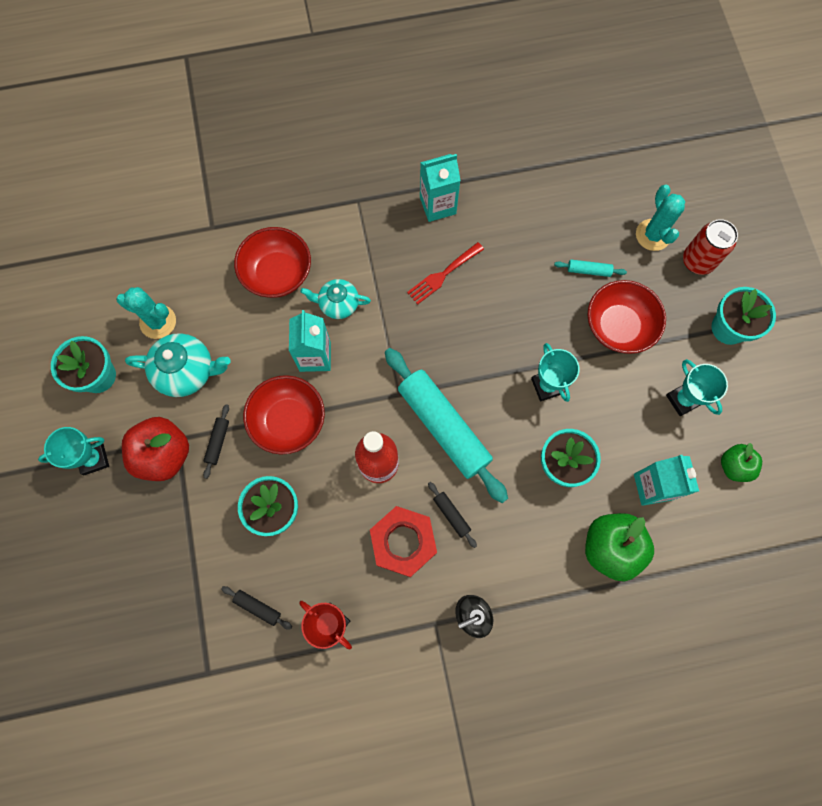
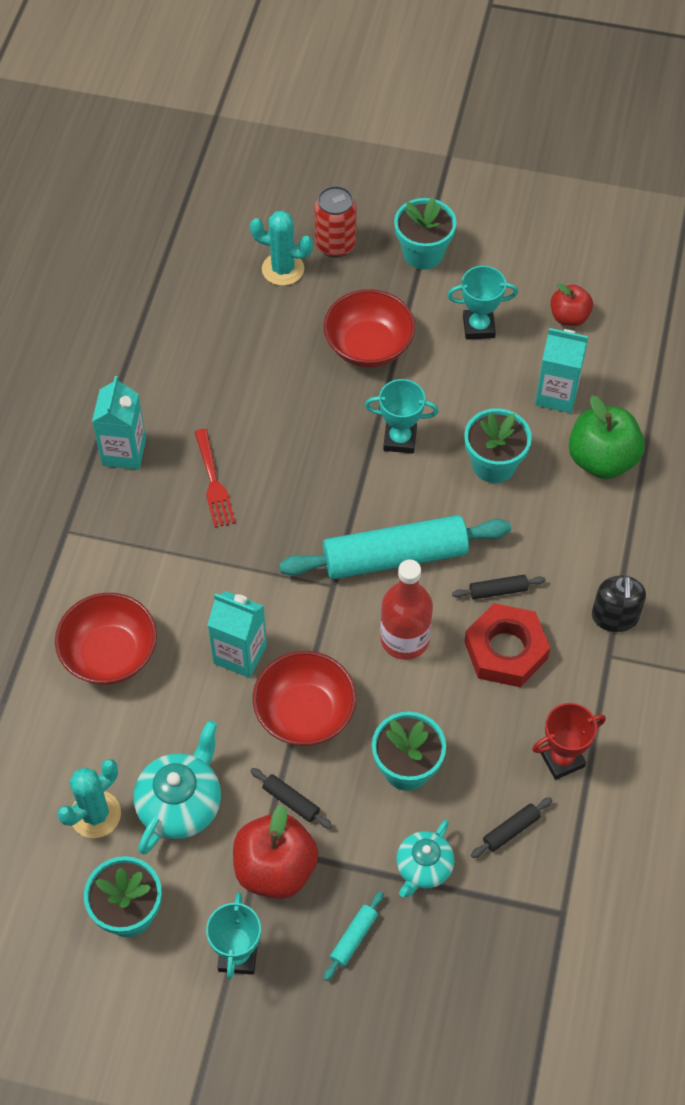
camera: 65 degrees left, 15 degrees down
(338, 304) = (187, 604): turquoise teapot -> turquoise teapot (423, 867)
(588, 270) = (289, 344): turquoise rolling pin -> turquoise rolling pin (353, 938)
(734, 466) = (569, 317): green apple -> red apple

